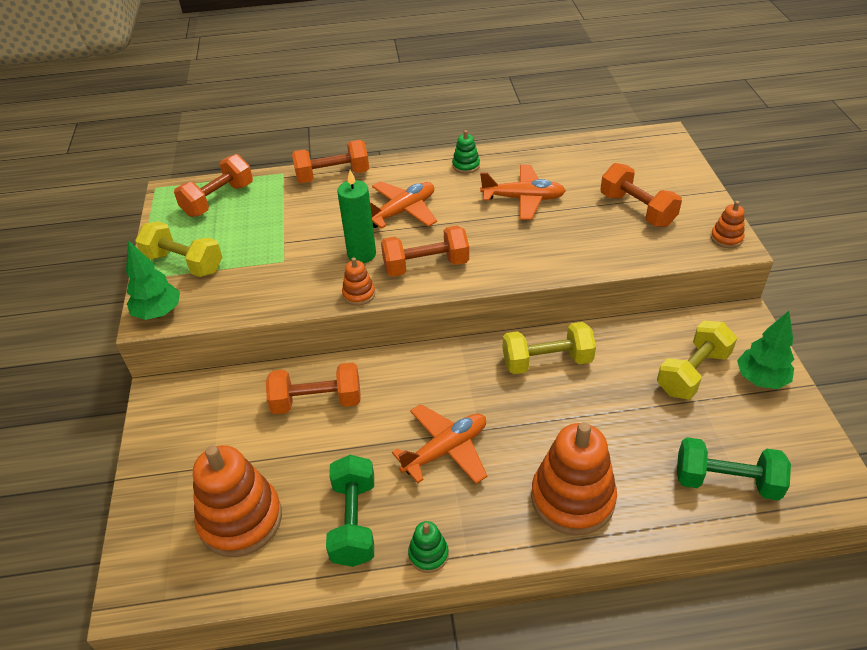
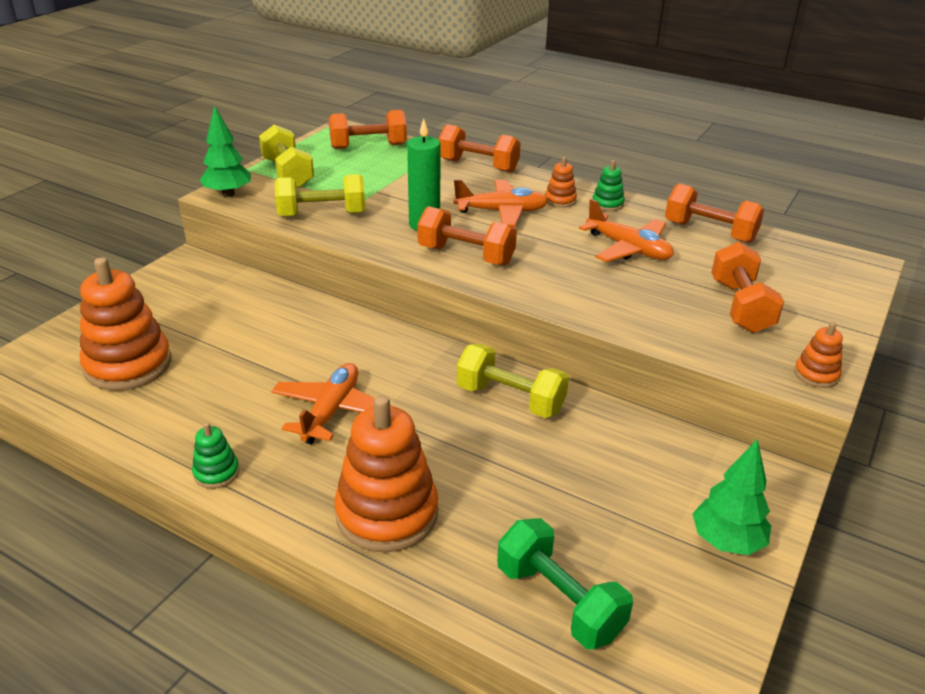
camera: 35 degrees right, 10 degrees down
(317, 401) = (282, 323): orange dumbbell -> orange dumbbell (709, 232)
(354, 522) = (197, 415): green dumbbell -> none
(359, 294) = (383, 249): orange stacking toy -> orange stacking toy (560, 200)
(445, 450) = (331, 411): orange plane -> orange plane turned 75 degrees counterclockwise
(693, 373) = (651, 491): yellow dumbbell -> yellow dumbbell (322, 215)

